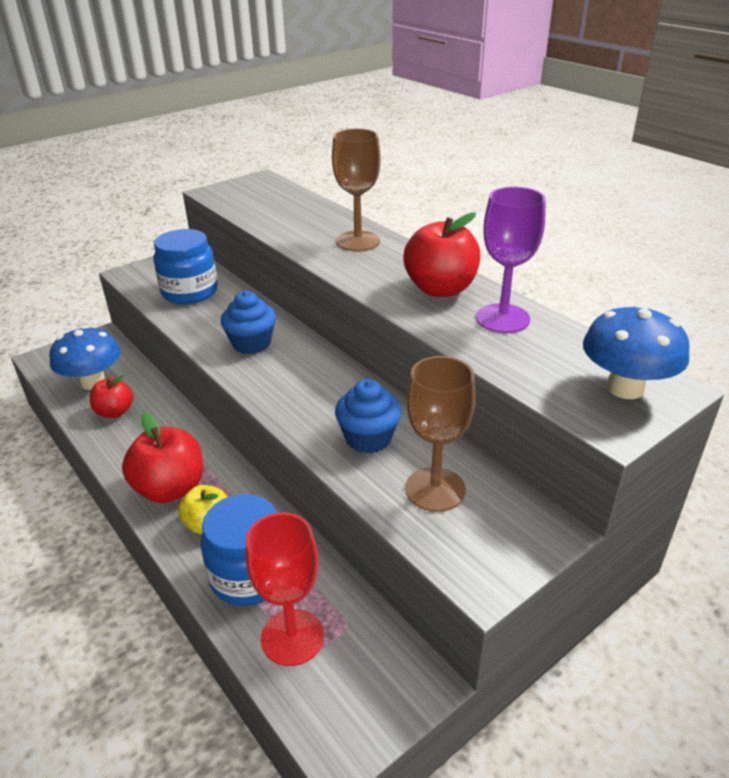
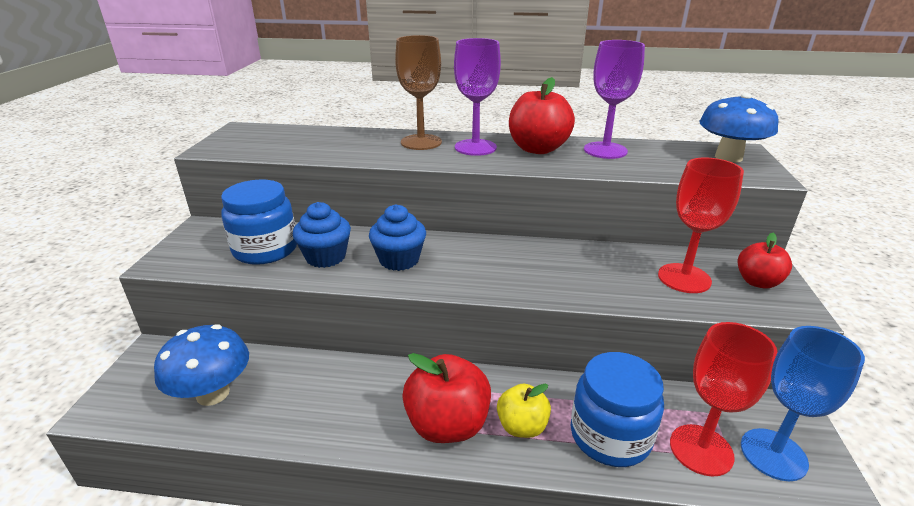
camera: 45 degrees left, 5 degrees down
(115, 412) = (284, 403): red apple -> red apple (757, 282)
(339, 689) = (773, 454): none -> blue goblet
(368, 438) = (596, 273): blue cupcake -> blue cupcake (326, 257)
(390, 264) = (475, 147): none -> purple goblet
(435, 489) = (684, 278): brown goblet -> red goblet

